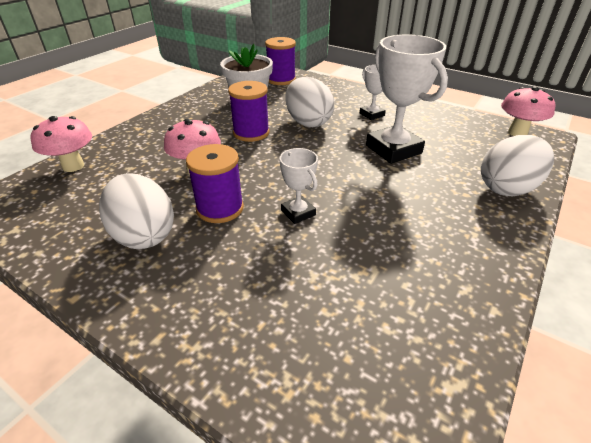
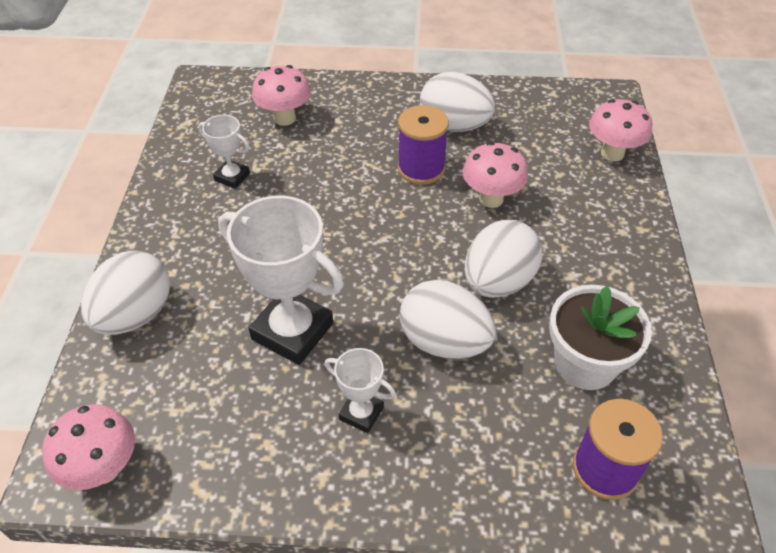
camera: 150 degrees right, 10 degrees up
(251, 133) = (498, 282): purple spool -> white egg
(298, 213) = (348, 192): white trophy -> white trophy (232, 177)
(307, 326) = (285, 118): none -> pink mushroom

